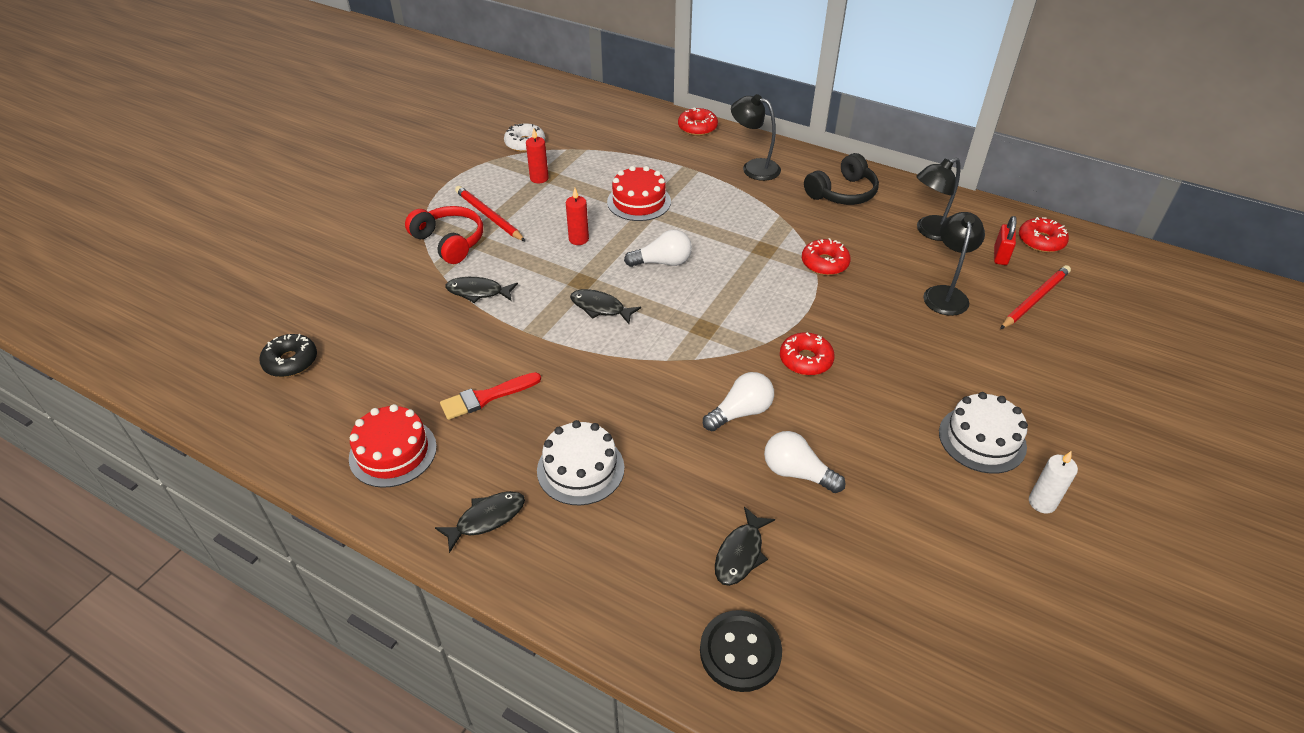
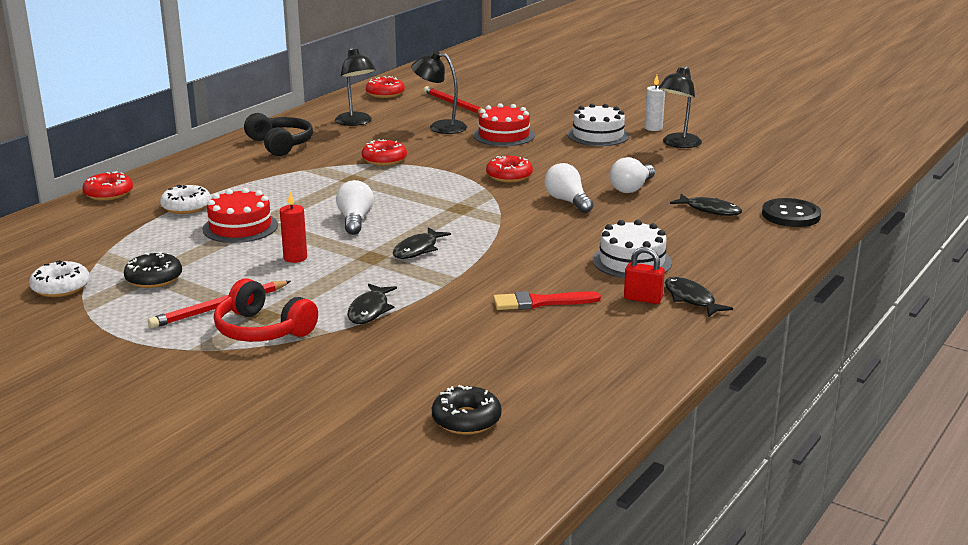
camera: 85 degrees left, 20 degrees down
(393, 452) = (614, 346): red cake -> red cake (504, 135)
(449, 242) = (262, 330): red headphones -> red headphones turned 105 degrees counterclockwise
(486, 397) = (540, 302): red brush -> red brush turned 105 degrees clockwise
(539, 178) = (154, 278): red candle -> black donut
(677, 168) = (186, 207): none -> white donut
(753, 167) = (211, 174): black lamp -> black lamp (678, 144)
(1000, 256) = (399, 106): red padlock -> red padlock (643, 299)

